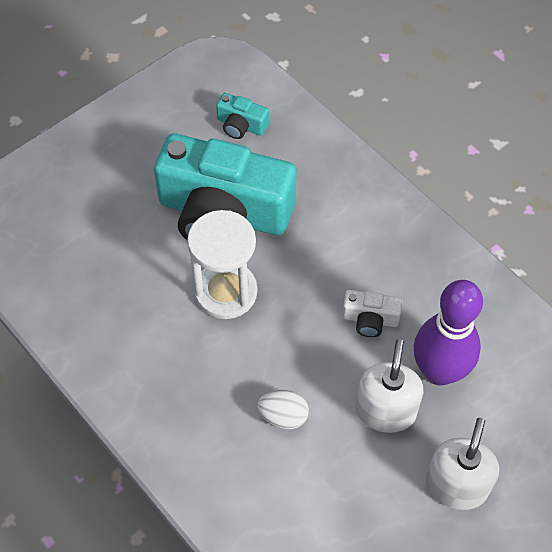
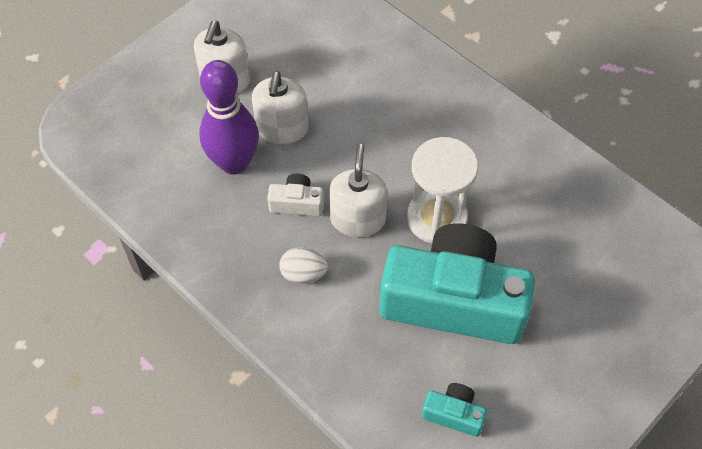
camera: 175 degrees right, 0 degrees up
(283, 416) = (369, 118): white egg -> white egg (303, 274)
(307, 297) = (357, 219): none -> white soap dispenser

